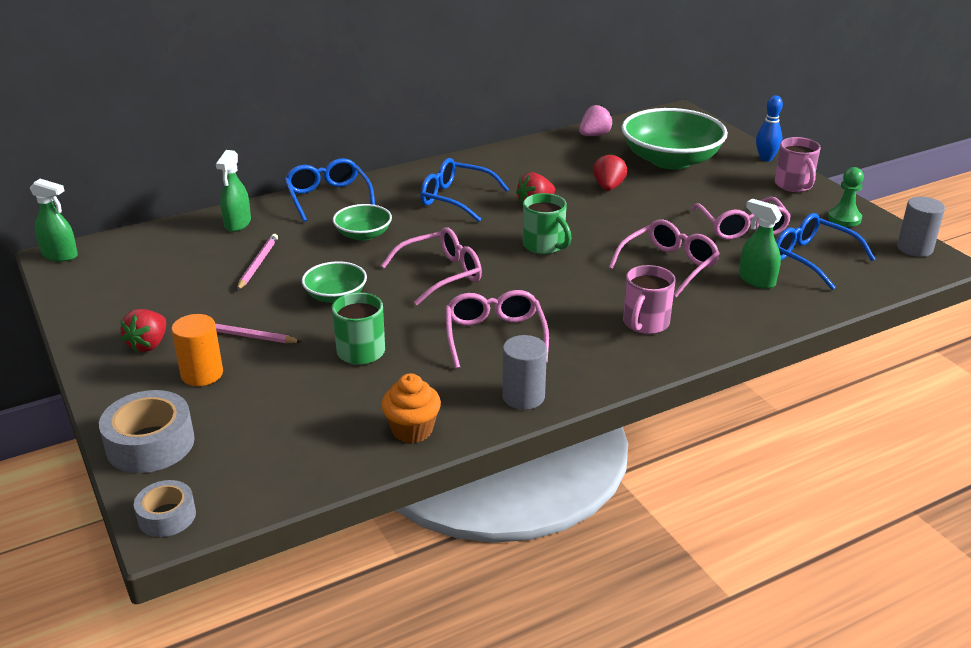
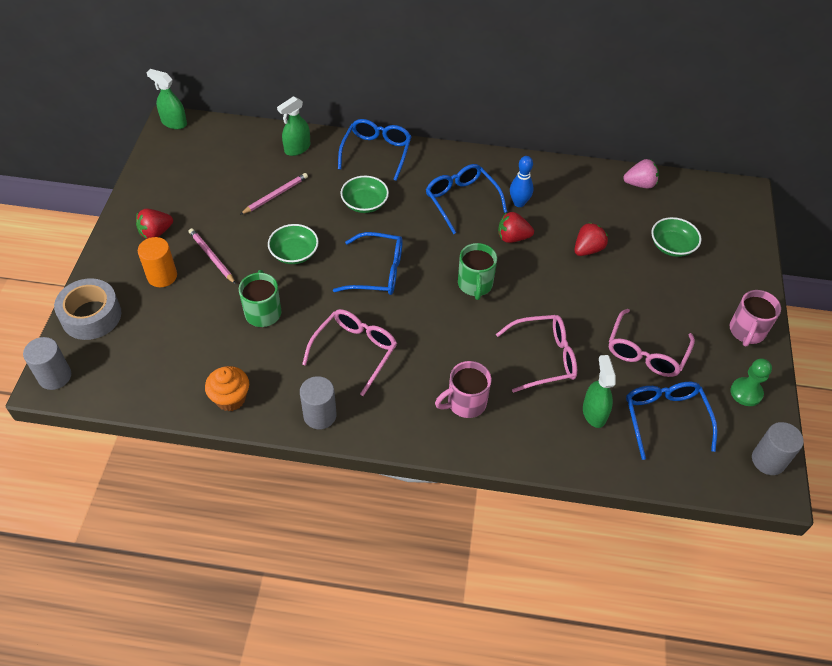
camera: 35 degrees right, 20 degrees up
(60, 255) = (174, 123): green spray bottle -> green spray bottle turned 150 degrees clockwise
(167, 516) = (55, 376): grey tape -> grey cylinder
(441, 274) = (378, 272): pink glasses -> blue glasses
(670, 160) = (672, 246): green bowl -> green bowl, size x0.50
(765, 158) = (758, 287): blue bowling pin -> blue bowling pin (519, 203)

